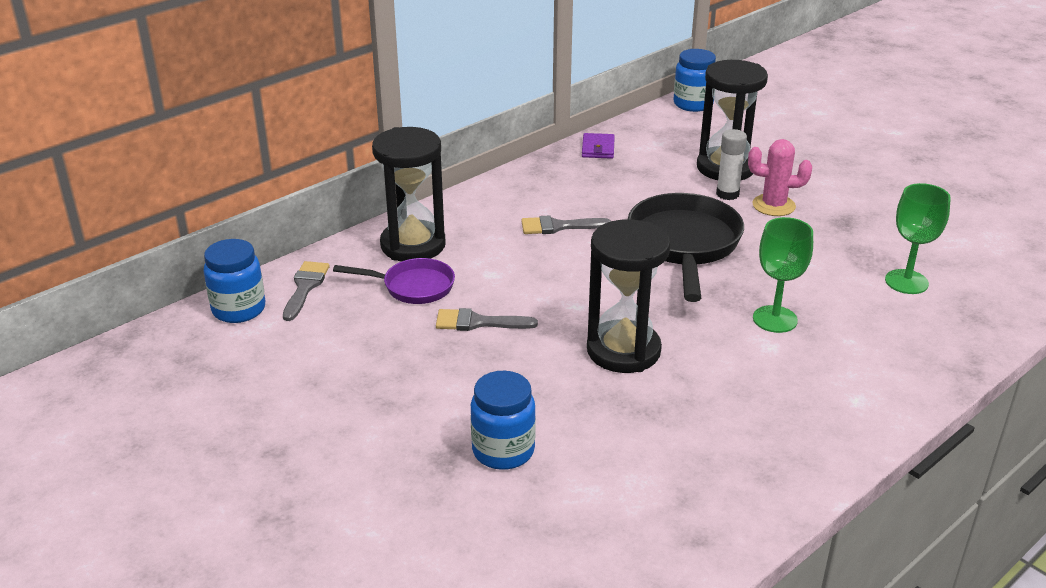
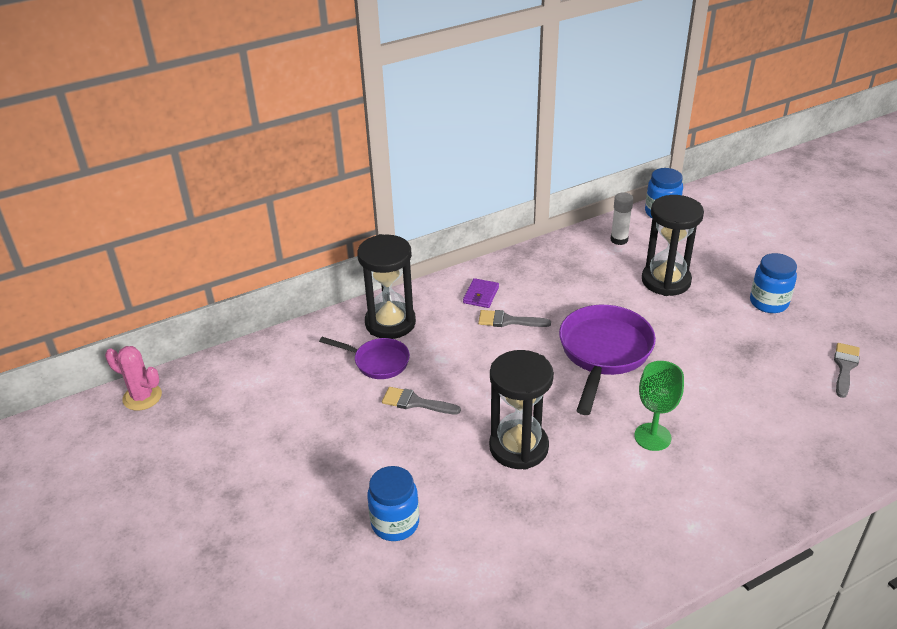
camera: 15 degrees right, 5 degrees up
(239, 309) = (245, 363): blue jar -> blue jar (768, 303)
(305, 287) = (298, 350): grey brush -> grey brush (844, 367)
(598, 148) = (566, 248): purple wallet -> purple wallet (481, 295)
(684, 245) = (603, 353): black pan -> purple pan
(727, 194) = (658, 307): white glue stick -> white glue stick (619, 240)
(773, 205) = (693, 324): pink cactus -> pink cactus (142, 397)
(906, 282) = (780, 417): green goblet -> none

